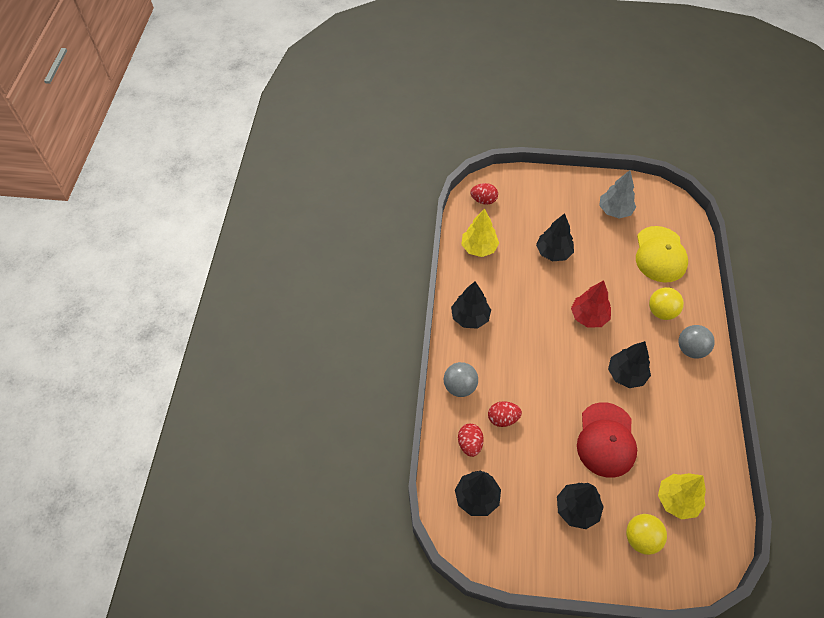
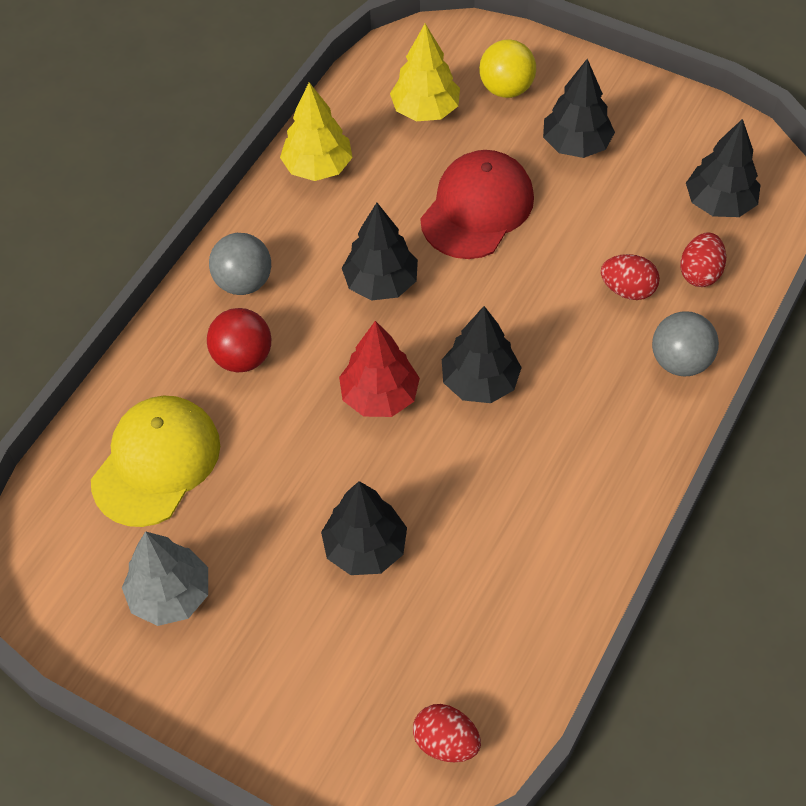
camera: 155 degrees left, 0 degrees up
(470, 317) = (606, 476): black tree -> black tree (480, 382)
(479, 248) = (517, 620): yellow tree -> yellow tree (317, 167)
(661, 312) = (242, 358): yellow ball -> red ball

